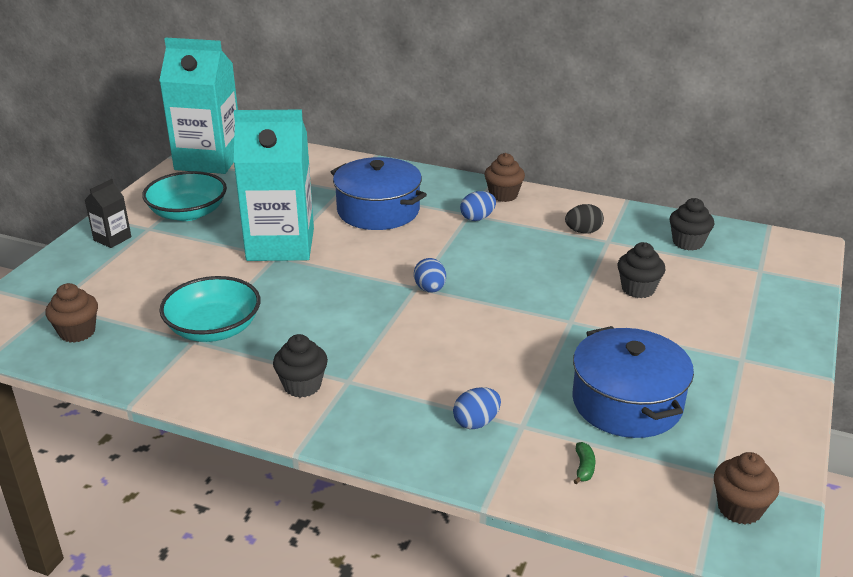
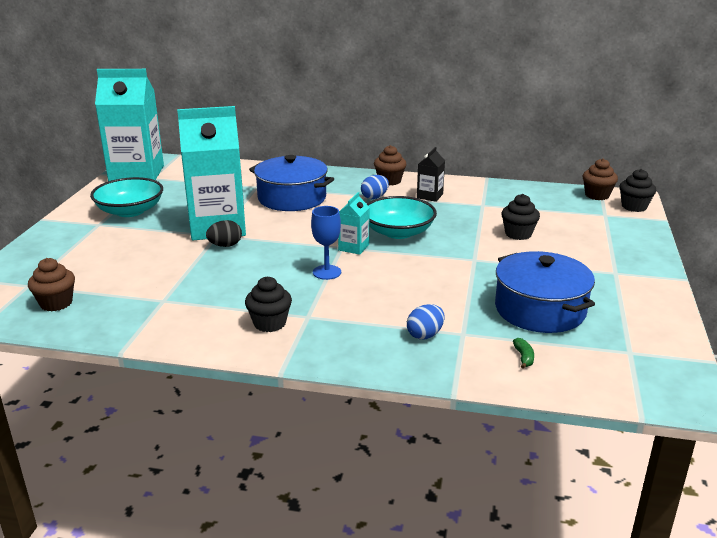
camera: 10 degrees left, 5 degrees down
(112, 238) = (68, 234): black carton -> black carton (430, 196)
(214, 328) = (179, 290): turquoise bowl -> turquoise bowl (398, 232)
(388, 321) = (327, 272): none -> blue goblet
(430, 289) = (353, 247): blue egg -> turquoise carton
(583, 231) = (461, 200): black egg -> black egg (225, 245)
(688, 242) = (544, 201): black cupcake -> black cupcake (634, 207)
(739, 508) = (655, 372): brown cupcake -> brown cupcake (597, 195)

